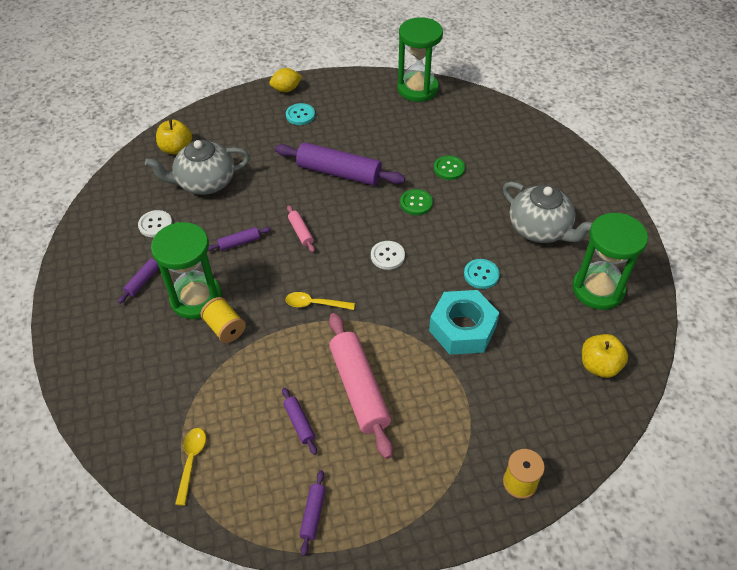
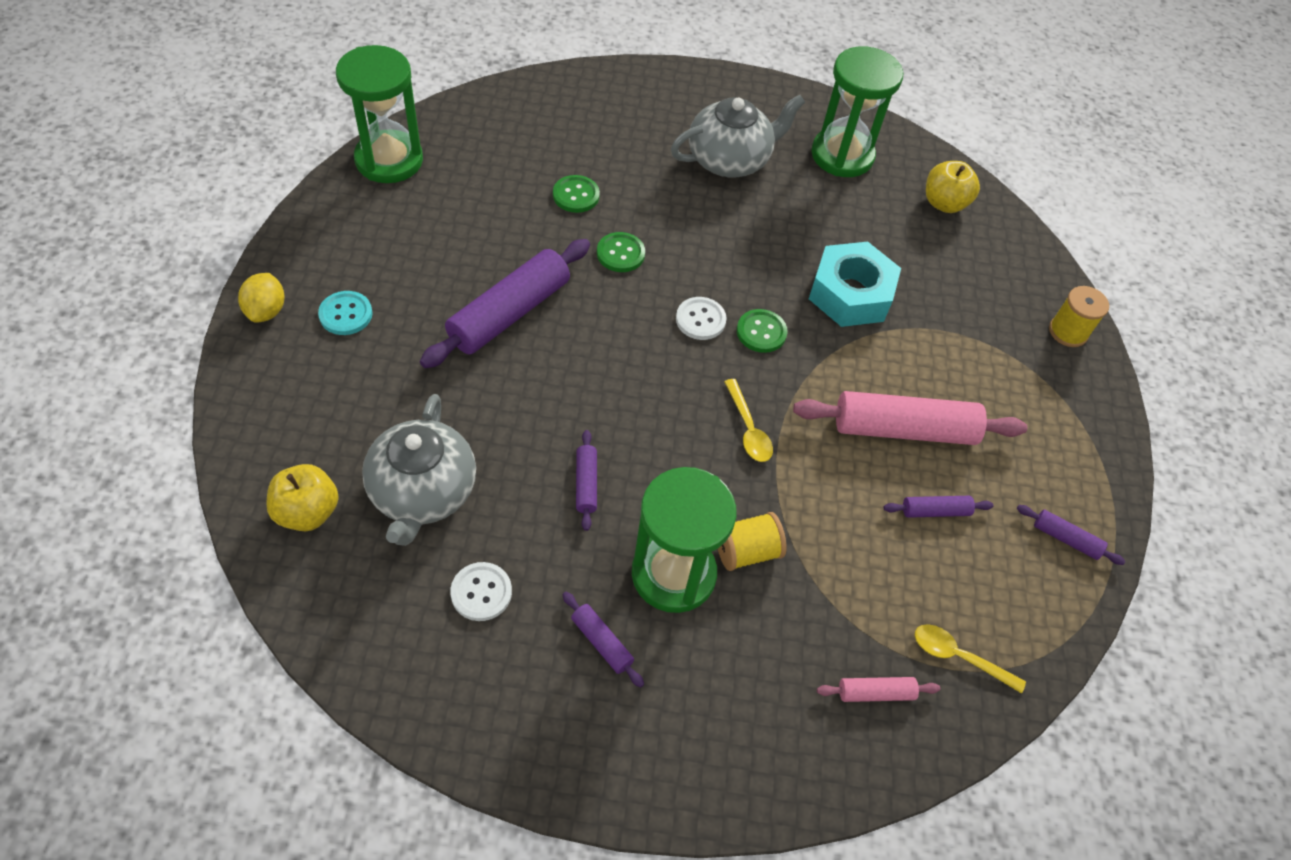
camera: 75 degrees left, 5 degrees up
(301, 232) = (605, 399): pink rolling pin -> pink rolling pin (875, 692)
(315, 304) = (748, 429): yellow spoon -> yellow spoon turned 45 degrees counterclockwise
(396, 289) = (761, 332): none -> green button
(481, 275) = (775, 242): turquoise button -> none

